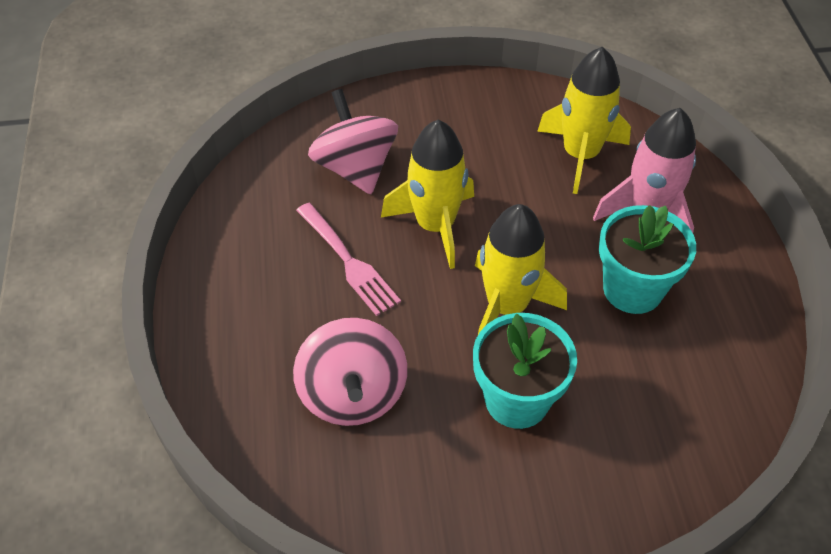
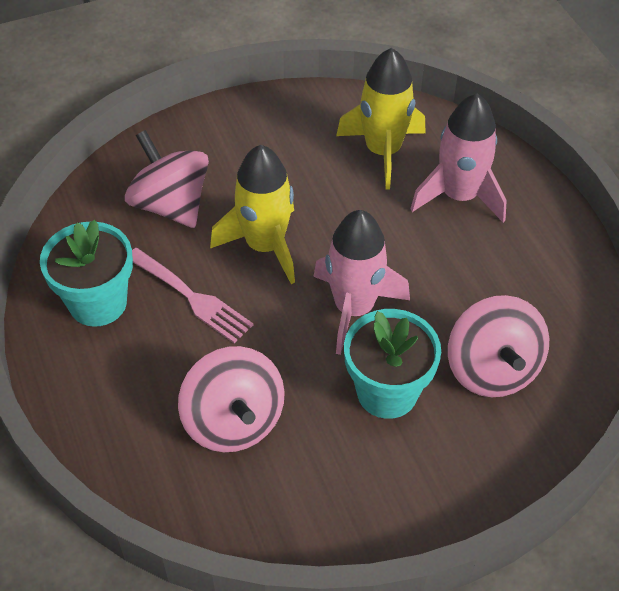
camera: 15 degrees left, 0 degrees up
(507, 306) = (354, 308): yellow rocket -> pink rocket
(632, 289) = (464, 268): turquoise flower pot -> turquoise flower pot (98, 303)
(634, 400) = (492, 369): none -> pink spinning top

